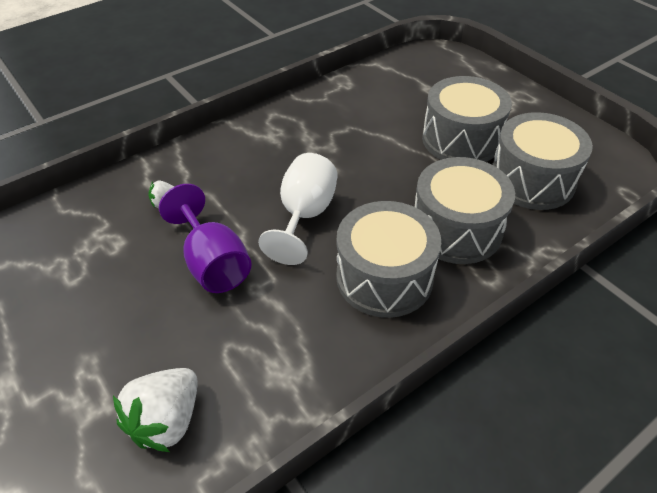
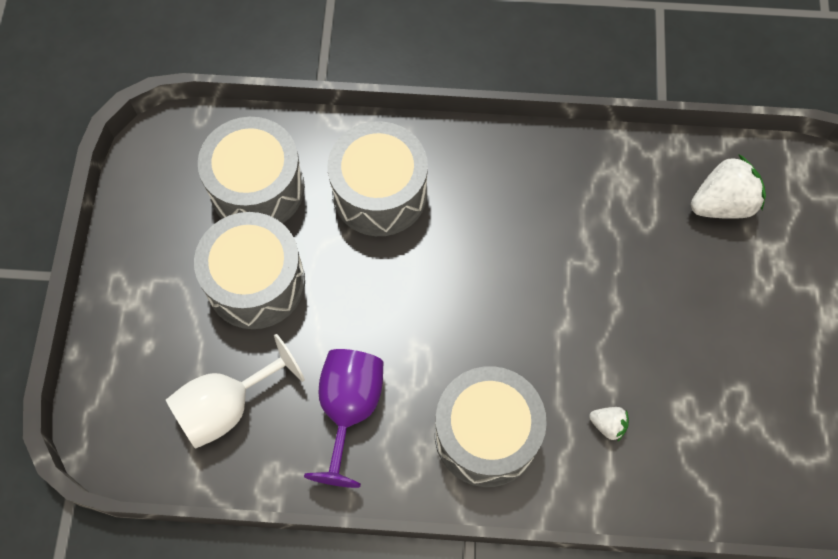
camera: 140 degrees left, 20 degrees up
(213, 263) = (608, 314): purple goblet -> purple goblet (349, 409)
(305, 215) = (490, 306): white goblet -> white goblet (226, 406)
(384, 277) = (482, 195): grey drum -> grey drum (486, 434)

